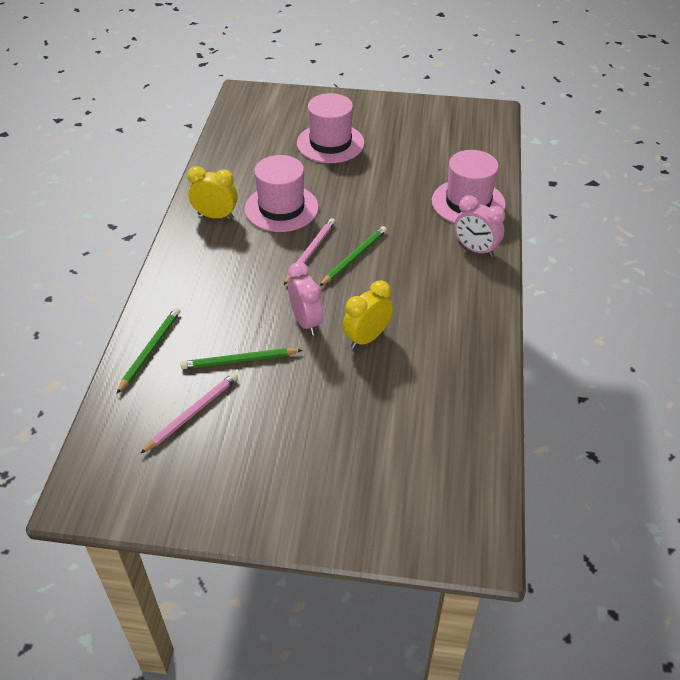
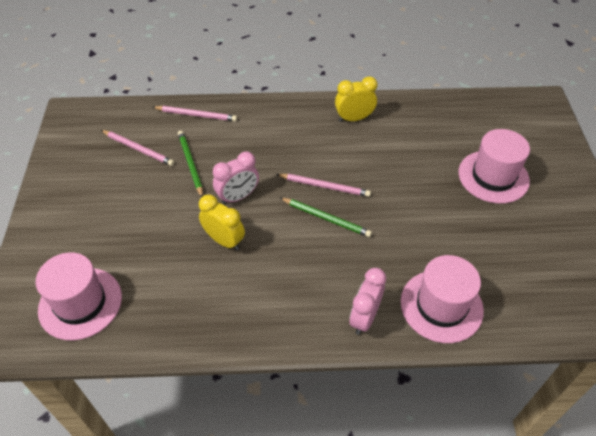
camera: 80 degrees right, 5 degrees up
(150, 350) = (196, 115): green pencil -> pink pencil
(215, 216) = (354, 118): yellow clock -> yellow clock turned 105 degrees counterclockwise
(281, 208) = (379, 157): pink hat -> pink hat (80, 303)

